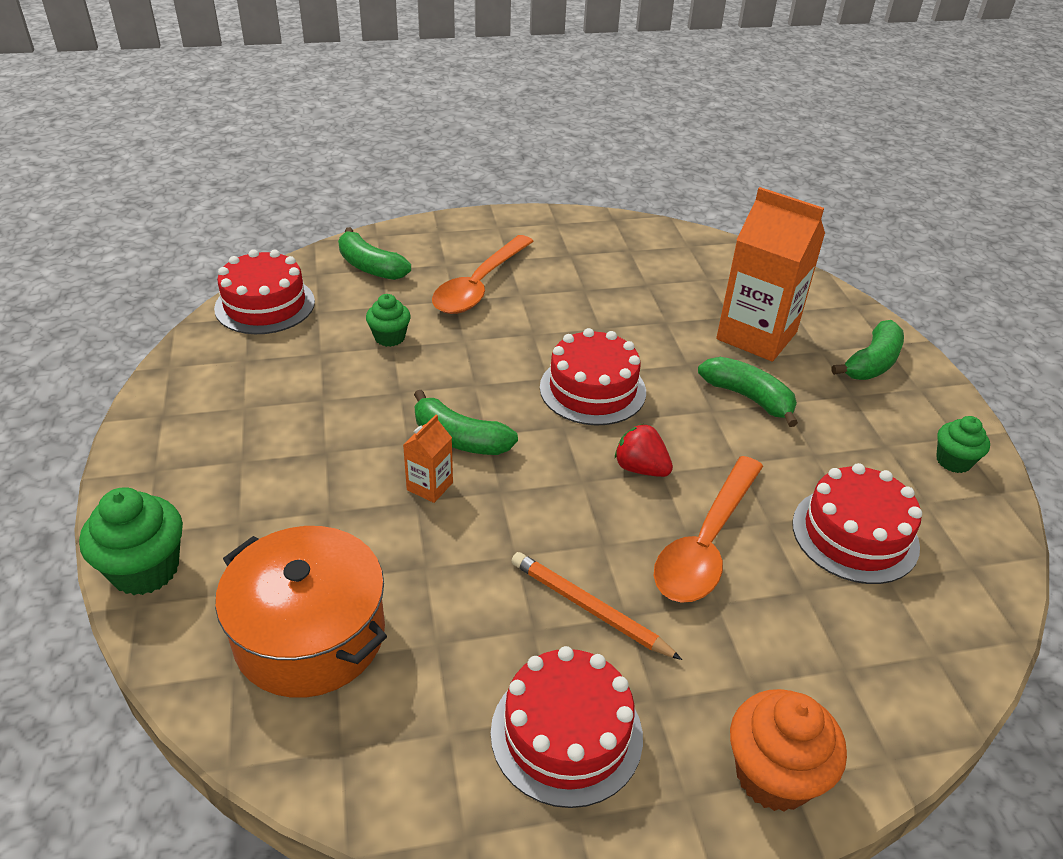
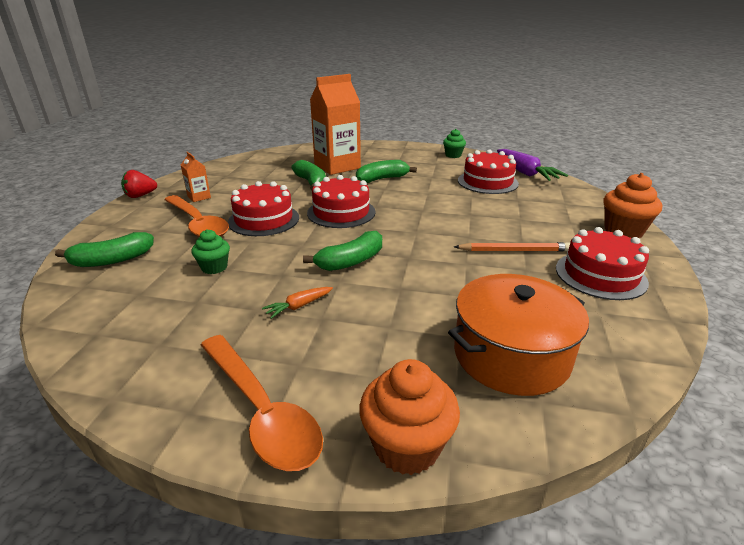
camera: 65 degrees left, 10 degrees down
(145, 569) = (407, 446): green cupcake -> orange cupcake
(265, 305) = (90, 321): red cake -> red cake (264, 219)
(341, 427) = (298, 306): none -> orange carrot
(430, 486) = (389, 280): orange carton -> orange carton (199, 197)
(589, 608) = (514, 250): orange pencil -> orange pencil turned 150 degrees counterclockwise
(640, 468) = (416, 214): red strawberry -> red strawberry (140, 196)
(705, 544) = (479, 212): orange spoon -> orange spoon (261, 411)
(872, 363) = (380, 151): green banana -> green banana (311, 183)
(961, 588) = (525, 173): none -> purple carrot

